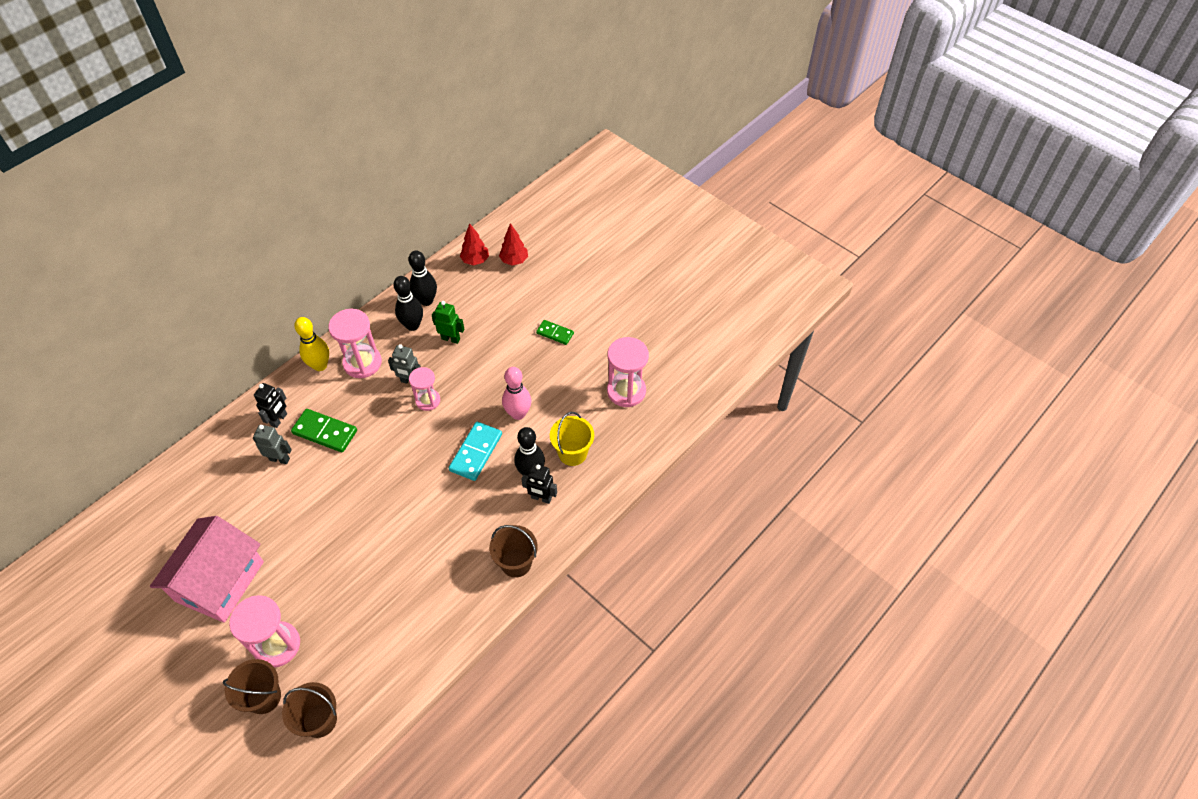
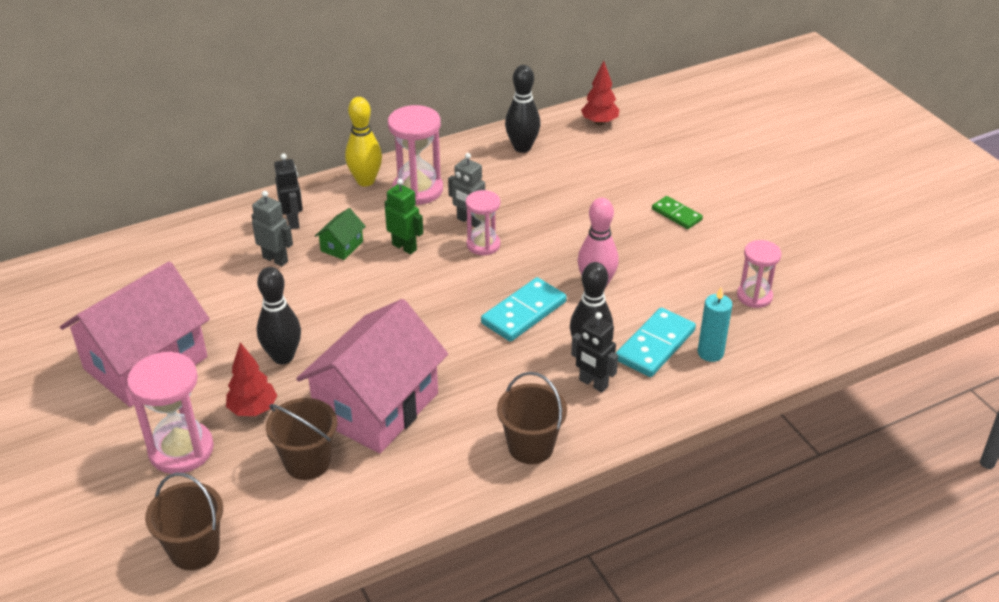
camera: 20 degrees right, 15 degrees down
(264, 697) = (138, 502): brown bucket -> brown bucket (307, 462)
(279, 420) = (293, 221): black robot -> black robot turned 60 degrees counterclockwise
(325, 432) = (342, 246): green domino -> green house
(401, 564) = (377, 406): none -> pink house
(412, 325) = (495, 167): black bowling pin -> black bowling pin (283, 357)
(451, 338) = (538, 190): green robot -> green robot (404, 247)
(514, 260) = (649, 132): red tree -> red tree (253, 409)
(572, 453) = (655, 345): yellow bucket -> turquoise domino
(610, 448) = (710, 353): none -> turquoise candle
(626, 391) = (754, 296): pink hourglass -> pink hourglass, size x0.63

